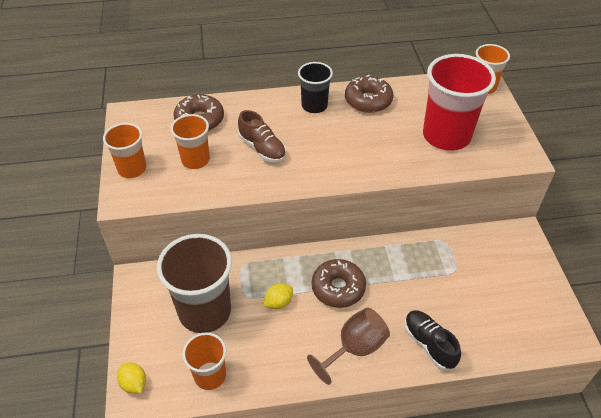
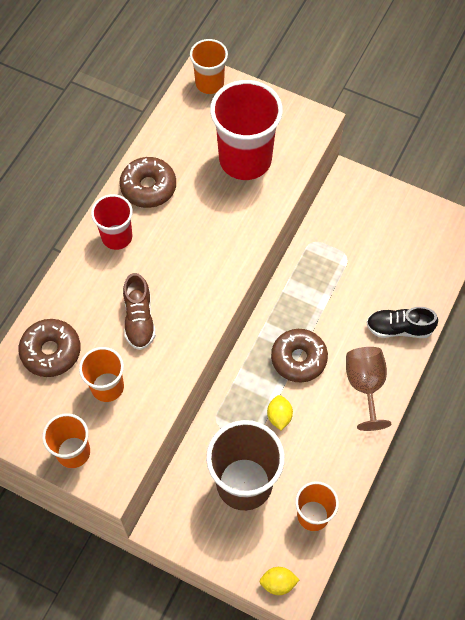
camera: 55 degrees left, 15 degrees up
(262, 148) = (139, 319): brown shoe -> brown shoe turned 90 degrees clockwise
(314, 106) = (117, 237): black cup -> red cup

